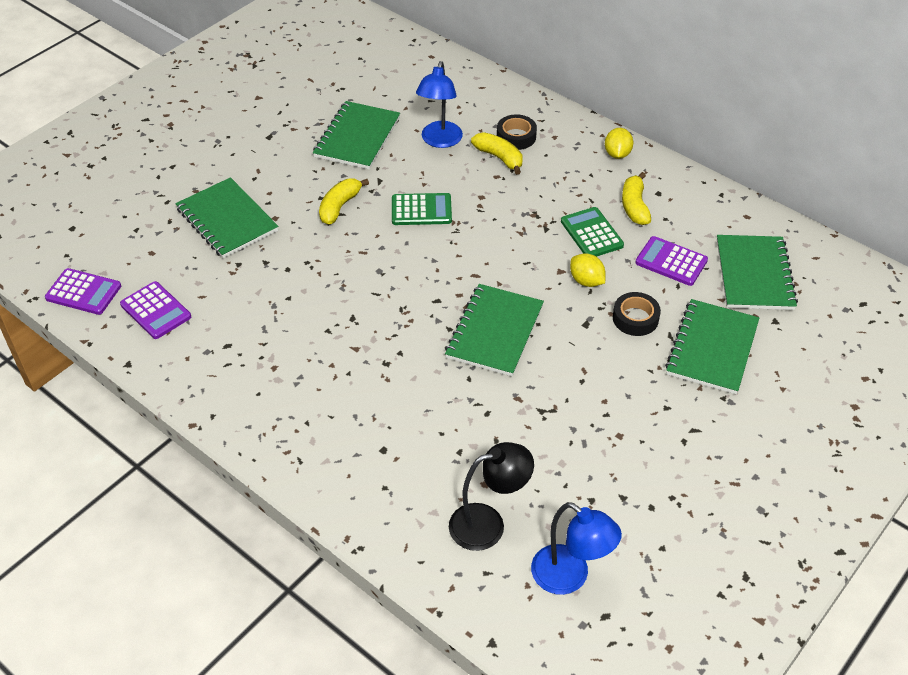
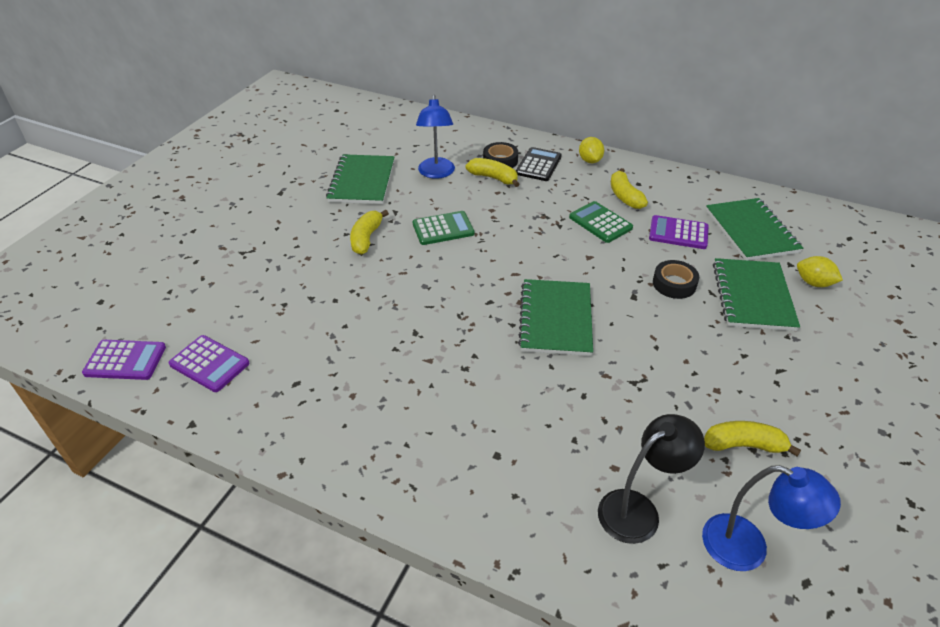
camera: 15 degrees left, 5 degrees down
(227, 220) = (261, 267): green notebook -> none
(556, 150) = (538, 165): none -> black calculator
(586, 281) = (615, 261): yellow lemon -> yellow lemon (813, 283)
(616, 491) = (744, 445): none -> yellow banana

